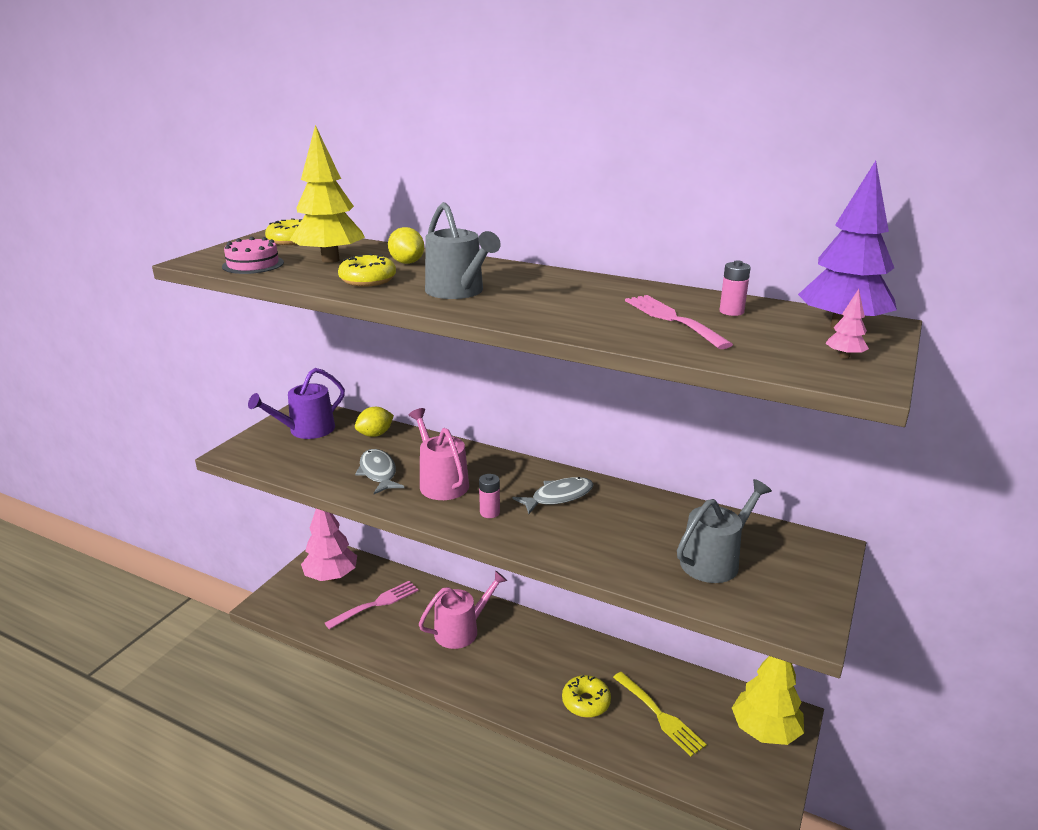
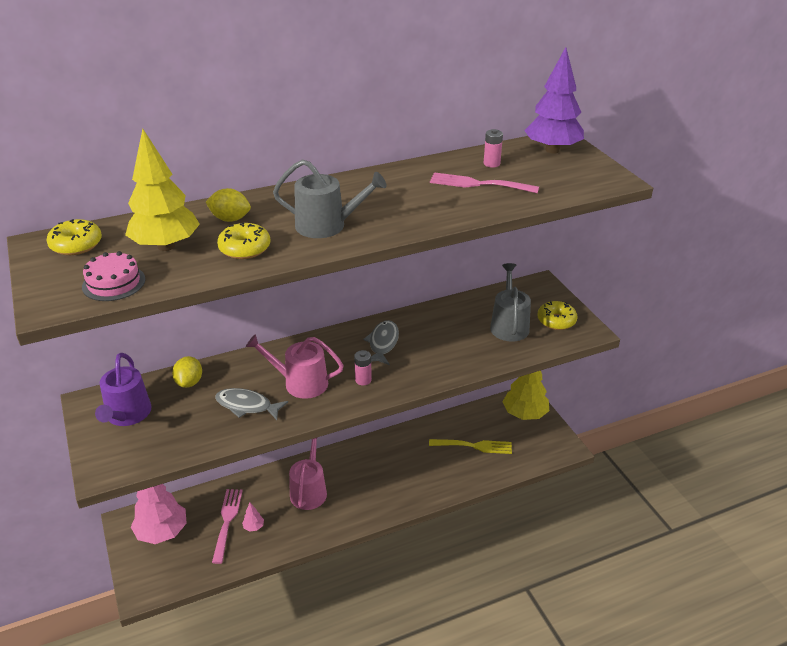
camera: 50 degrees left, 10 degrees up
(586, 702) = (433, 470): yellow donut -> yellow donut (556, 321)
(844, 357) = (586, 169): pink tree -> pink tree (253, 527)

